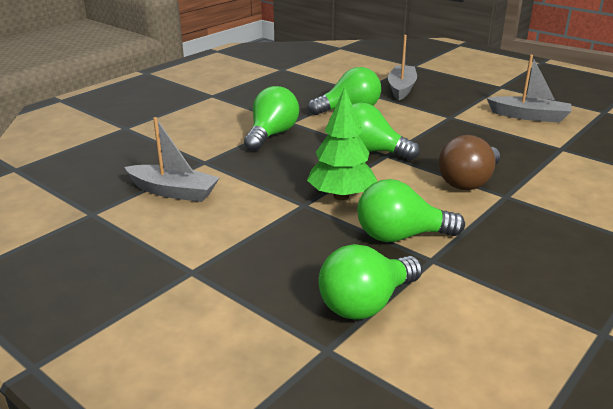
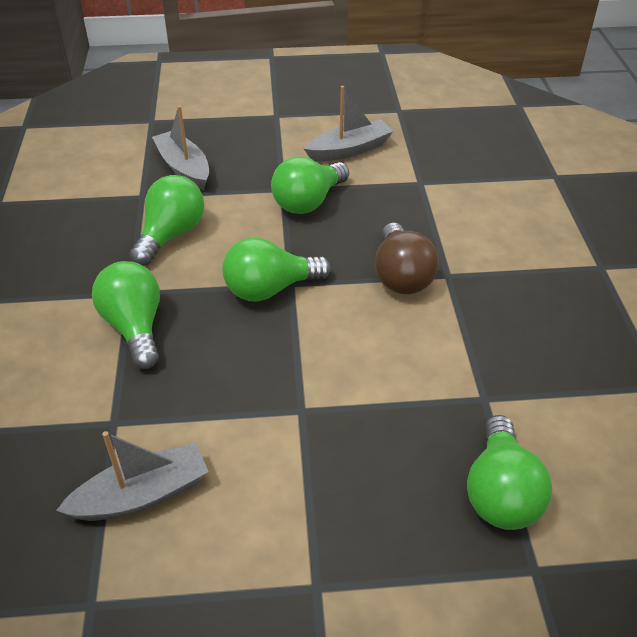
camera: 45 degrees left, 15 degrees up
(341, 196) = (321, 373): green tree -> none
(400, 236) = (431, 388): green light bulb -> green light bulb (308, 202)

